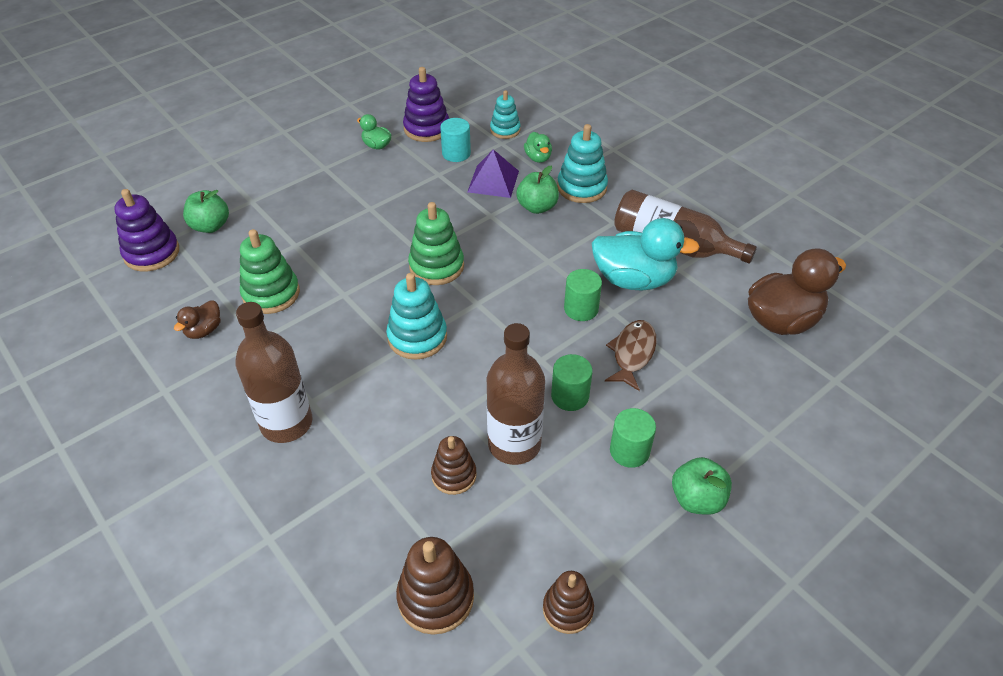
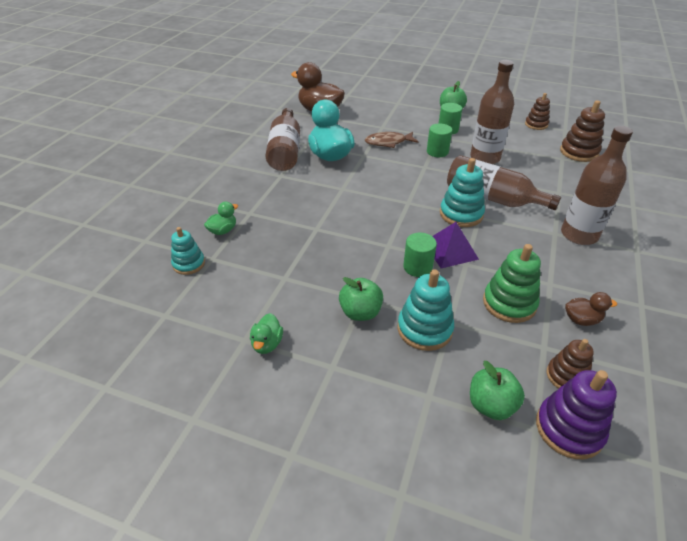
camera: 120 degrees left, 5 degrees down
(420, 386) = (492, 198): none -> brown bottle
(426, 128) = (214, 319): purple stacking toy -> none
(436, 266) = (394, 232): green stacking toy -> none
(454, 475) = (524, 168): brown stacking toy -> brown stacking toy (566, 376)
(456, 154) = (246, 279): turquoise cylinder -> none
(493, 181) = (272, 242): purple pyramid -> purple pyramid (450, 250)
(537, 207) = (289, 210): green apple -> green apple (360, 312)
(581, 309) = (372, 165): green cylinder -> green cylinder (417, 267)
(582, 187) = (249, 198): turquoise stacking toy -> turquoise stacking toy (424, 329)

